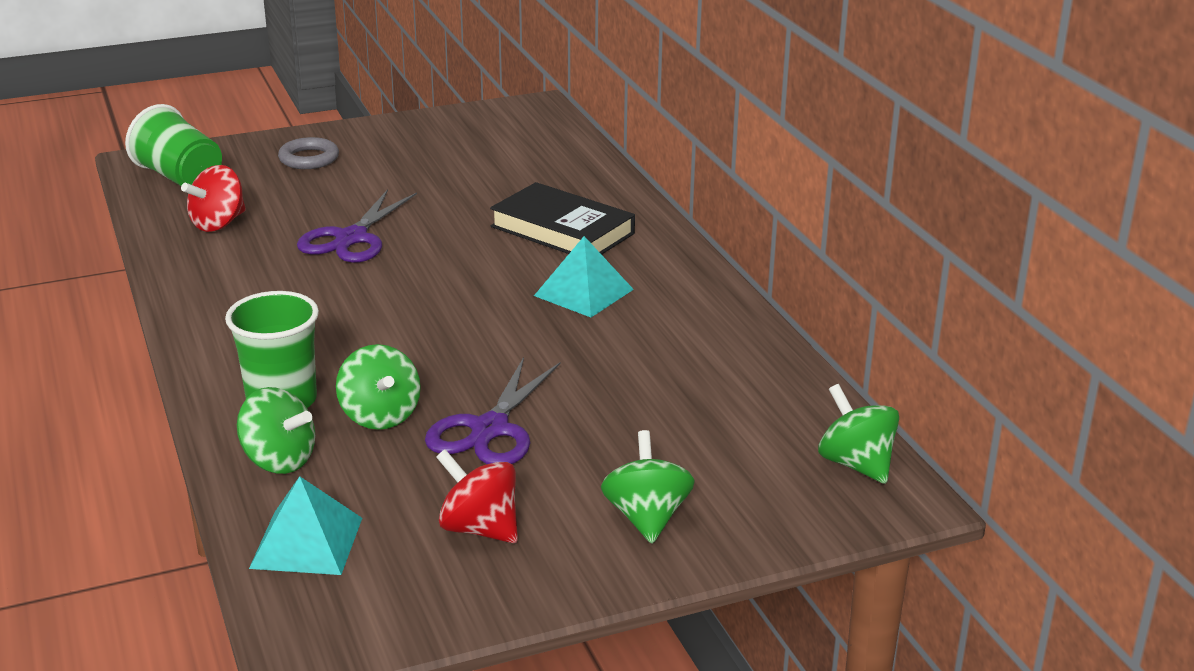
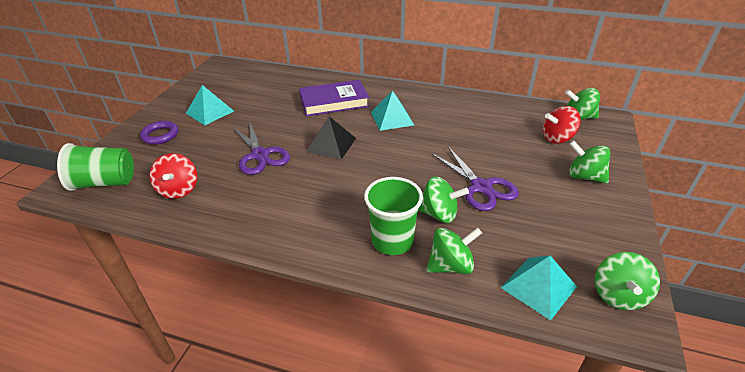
camera: 50 degrees left, 10 degrees up
(309, 158) = (160, 135): grey ring -> purple ring
(358, 616) = (618, 295): none -> green spinning top
(404, 161) = (210, 112): none -> turquoise pyramid
(443, 275) = (331, 145): none -> black pyramid
(479, 528) = (563, 224): red spinning top -> red spinning top (557, 138)
(562, 230) = (334, 102): black book -> purple book

